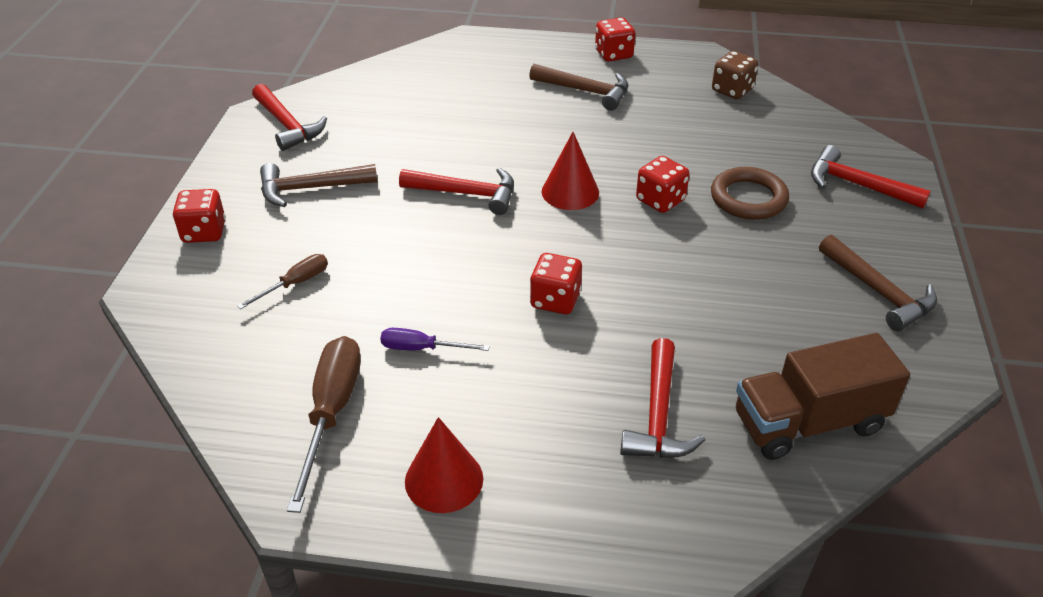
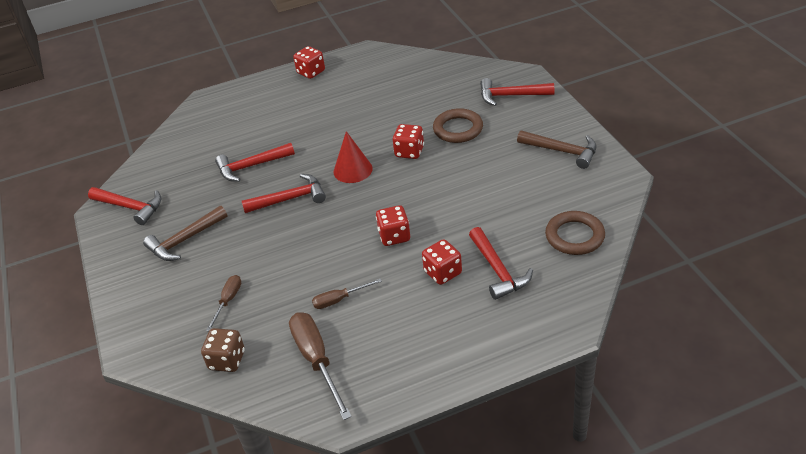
camera: 25 degrees left, 0 degrees up
(204, 232) = (137, 299): red dice -> red dice (443, 272)
(422, 348) = (339, 300): purple screwdriver -> brown screwdriver
(444, 479) = (411, 361): red cone -> none
(454, 136) = (251, 166): none -> red hammer
(585, 91) = (312, 103): brown hammer -> none
(732, 90) = (401, 67): brown dice -> brown dice (227, 360)
(808, 422) = (574, 236): brown truck -> brown ring

